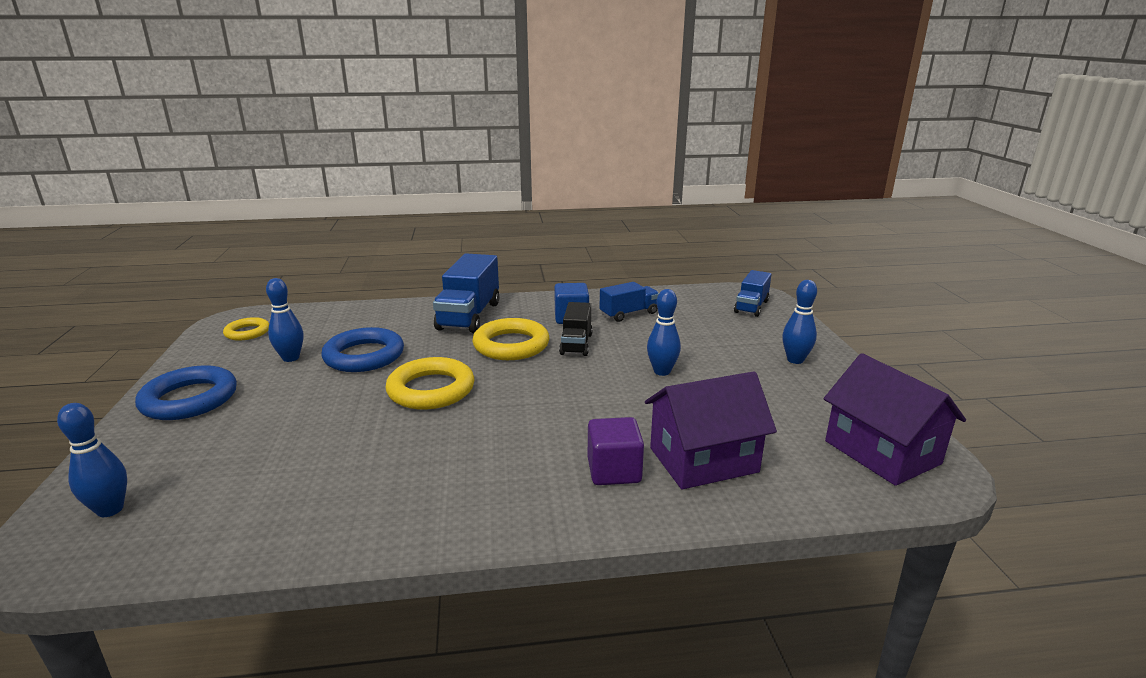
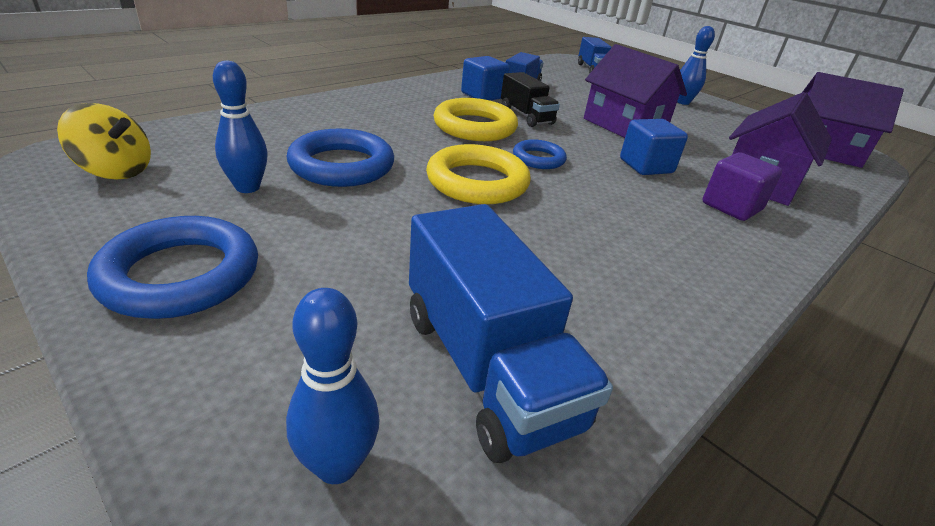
camera: 40 degrees left, 10 degrees up
(247, 332) = (116, 171): yellow ring -> yellow spinning top
(469, 316) = (385, 107): blue truck -> blue truck (487, 367)
(514, 383) = (538, 159): none -> blue ring
(603, 413) = (646, 166): none -> blue cube
(662, 371) = (624, 126): blue bowling pin -> purple house

